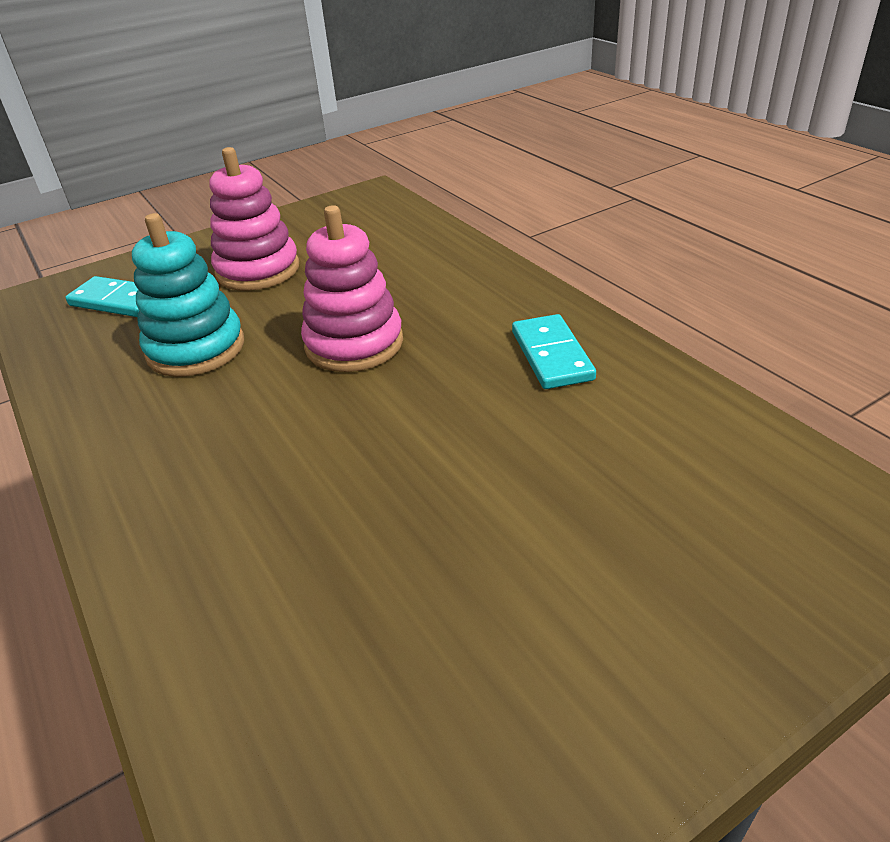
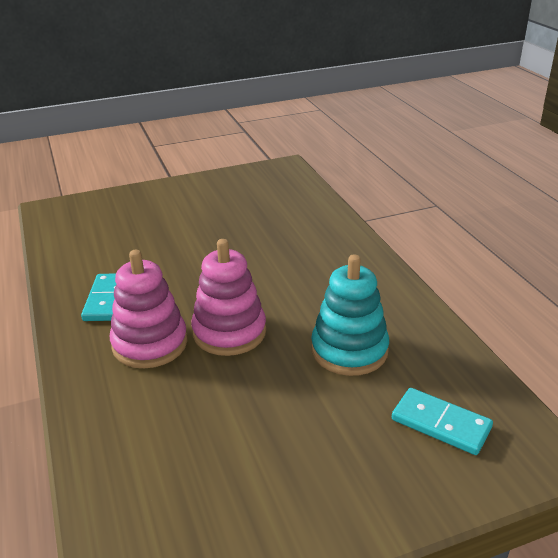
camera: 170 degrees left, 5 degrees down
(258, 270) = (302, 440): pink stacking toy -> pink stacking toy (150, 344)

